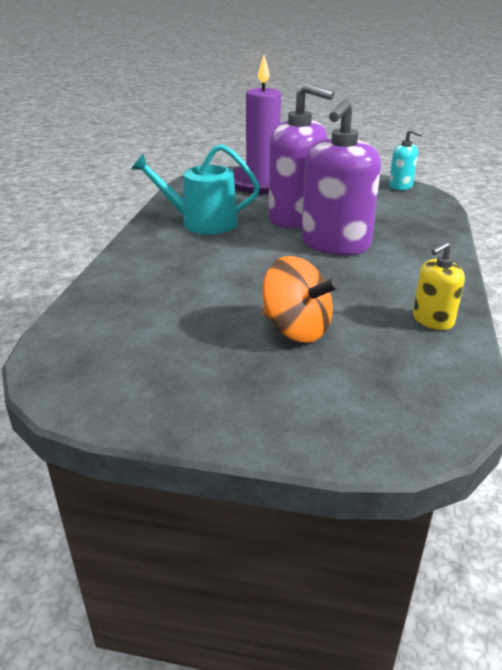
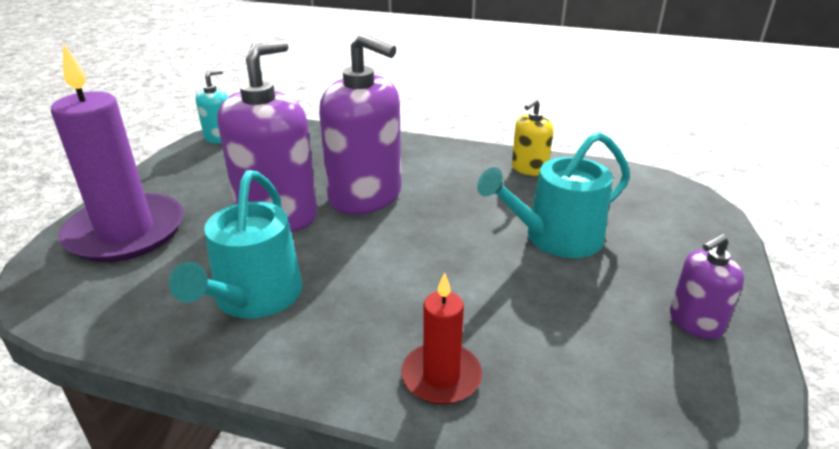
camera: 85 degrees left, 0 degrees up
(127, 280) = (441, 376): none -> red candle
(175, 393) = (695, 322): none -> purple soap dispenser
(296, 329) = (556, 238): orange spinning top -> turquoise watering can
(432, 320) = (529, 168): yellow soap dispenser -> yellow soap dispenser turned 75 degrees clockwise

